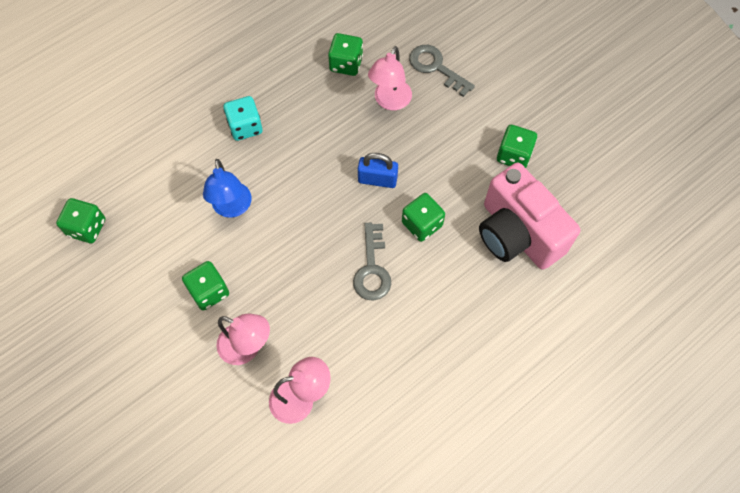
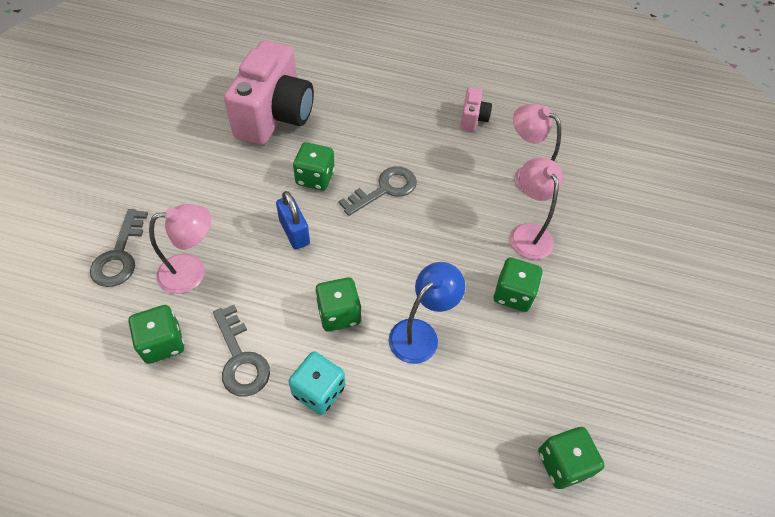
camera: 130 degrees left, 10 degrees down
(301, 98) = (240, 358): none -> grey key
(401, 407) = (473, 118): none -> pink camera
(514, 155) = (195, 149): green dice -> green dice (339, 313)

